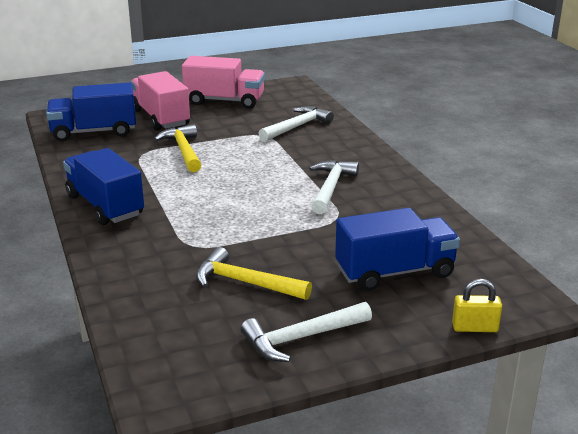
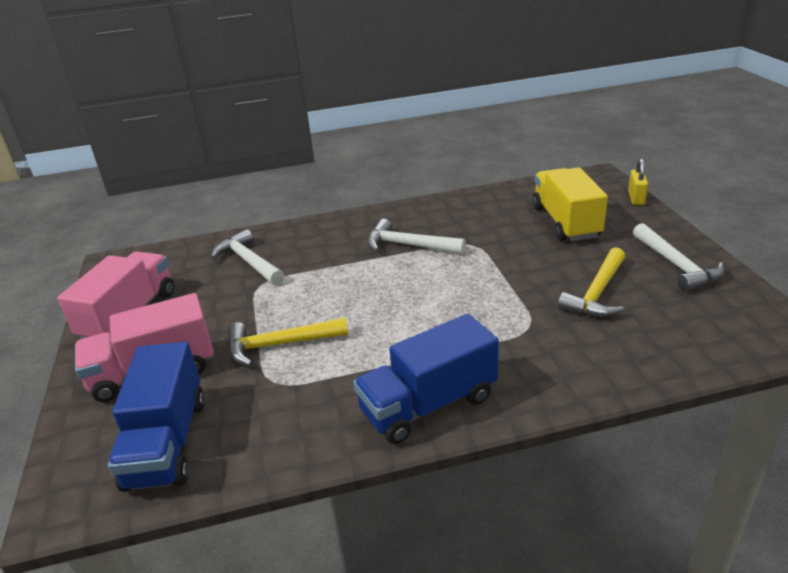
camera: 80 degrees left, 5 degrees up
(395, 272) = (565, 222): blue truck -> yellow truck

